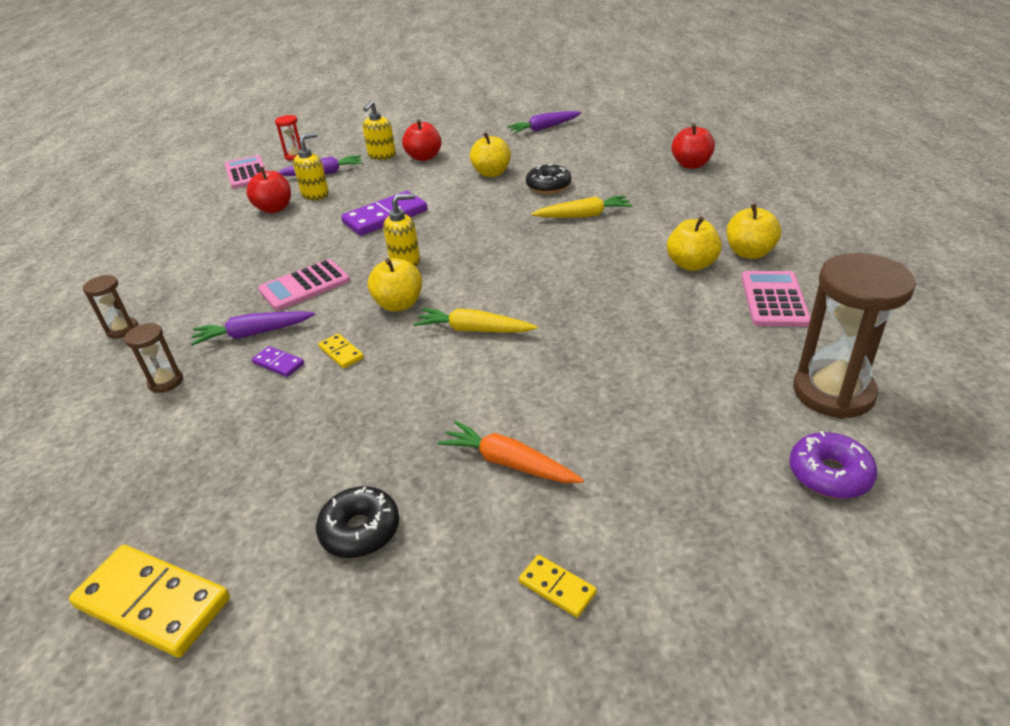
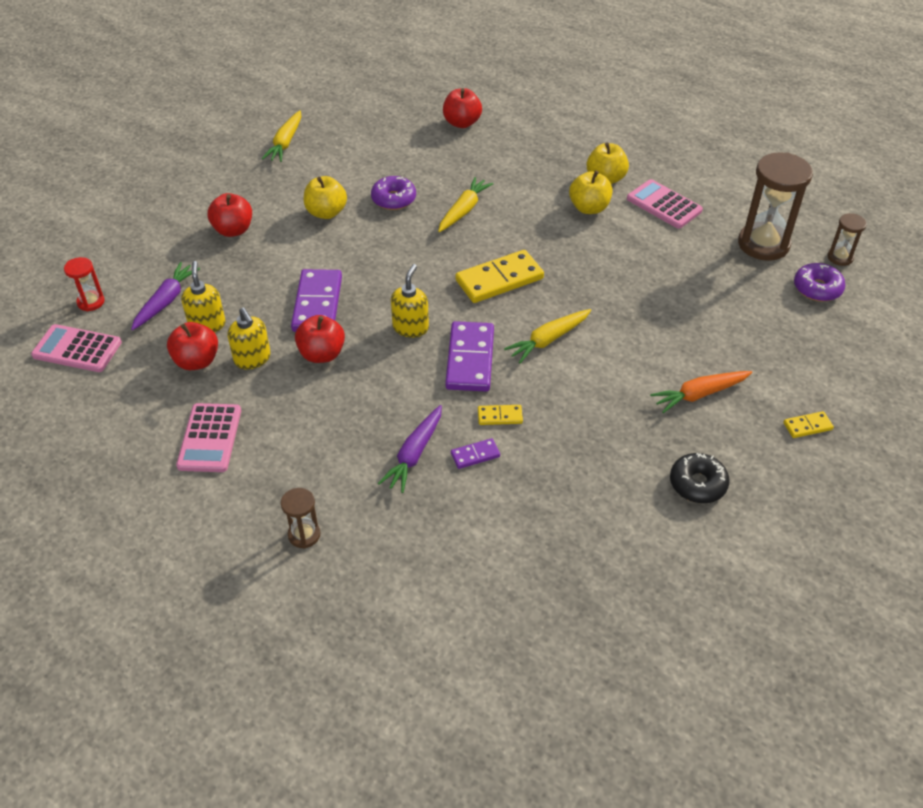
camera: 55 degrees left, 10 degrees up
(153, 602) = (677, 603): yellow domino -> yellow domino (499, 279)
(166, 382) = (426, 528): brown hourglass -> brown hourglass (840, 257)
(305, 286) = (374, 397): pink calculator -> pink calculator (210, 438)
(331, 244) = (322, 354): none -> red apple
(382, 156) = (187, 251): yellow soap dispenser -> yellow soap dispenser (252, 359)
(399, 304) = (470, 359): yellow apple -> purple domino
(544, 128) = (285, 143): purple carrot -> yellow carrot
(548, 186) = (393, 199): black donut -> purple donut

